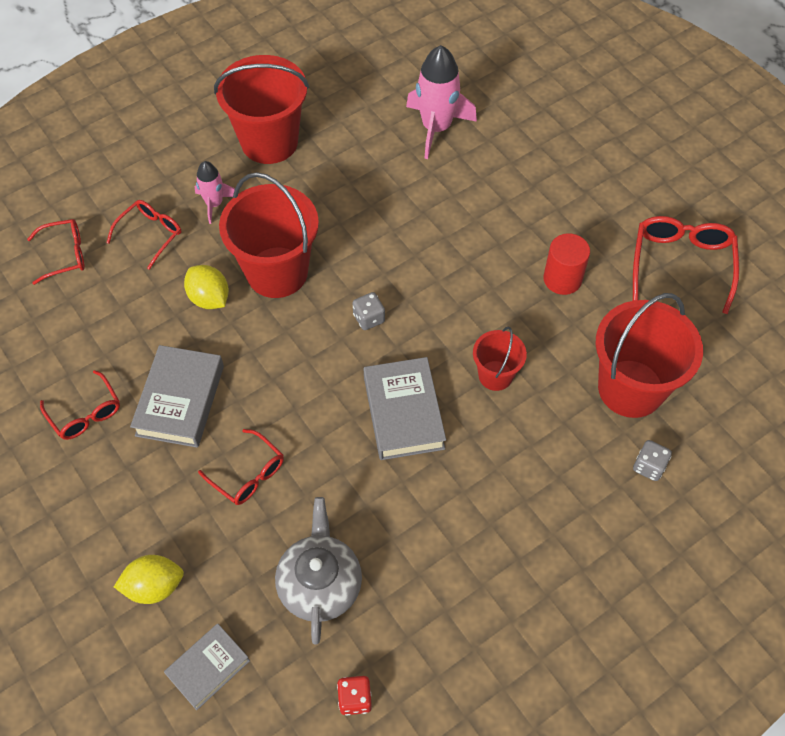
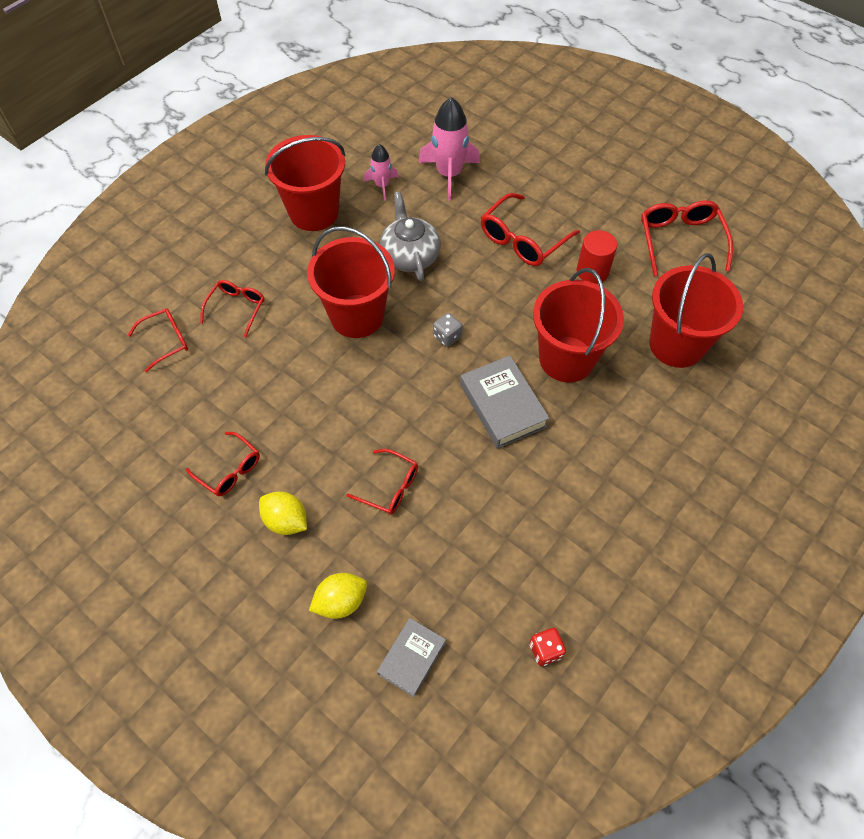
camera: 15 degrees left, 0 degrees up
(180, 400) = (310, 440): grey book -> none
(209, 298) = (306, 350): yellow lemon -> yellow lemon (286, 521)
(214, 204) = (284, 272): pink rocket -> pink rocket (382, 185)
(320, 583) = (482, 562): grey teapot -> grey teapot (410, 255)
(494, 223) = (523, 239): none -> red glasses
(495, 375) = (566, 359): red bucket -> red bucket, size x1.90
(649, 466) = (713, 402): grey dice -> none

